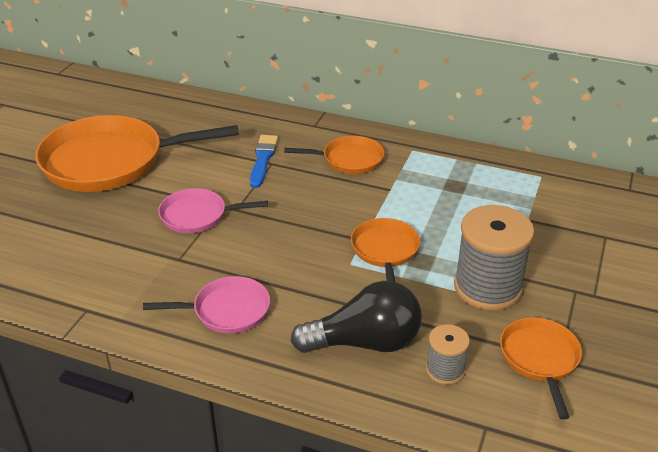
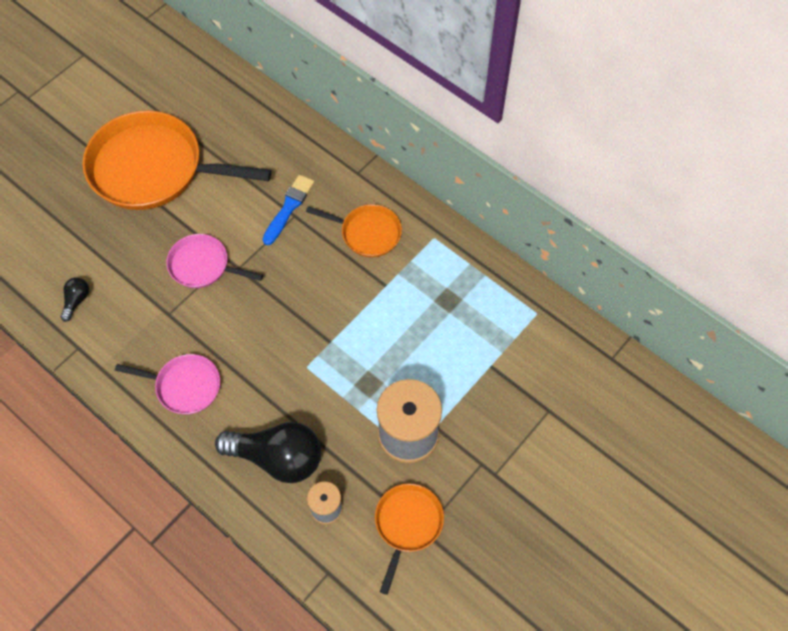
camera: 20 degrees right, 25 degrees up
(68, 272) = (76, 301): none -> black light bulb
(385, 251) = (343, 362): orange pan -> none

